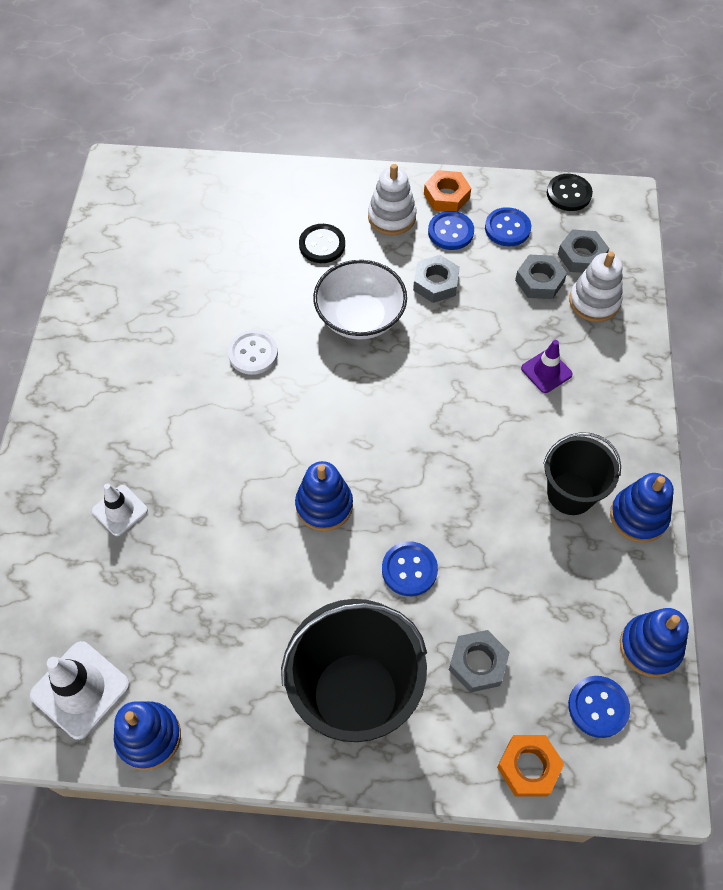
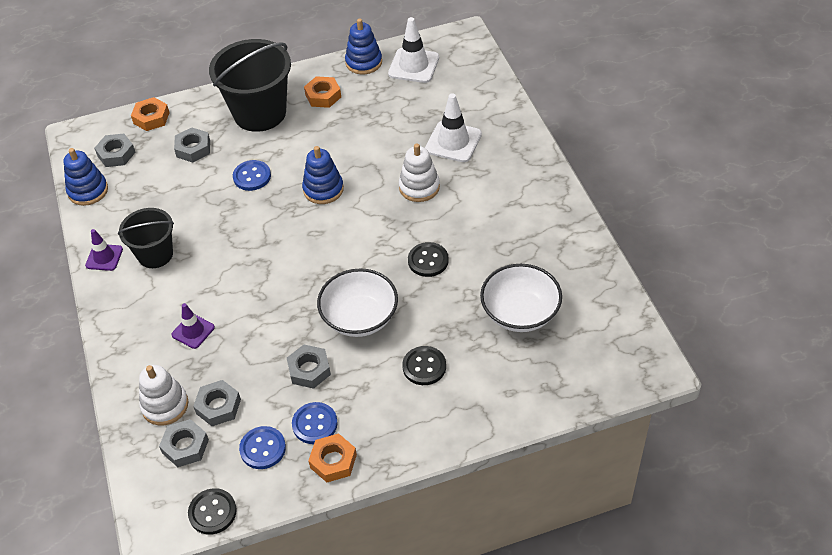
camera: 160 degrees right, 10 degrees down
(120, 510) = (453, 142): white traffic cone -> white traffic cone, size x1.61
(197, 260) = (520, 313): none -> white bowl
(246, 687) = (323, 96): none -> orange nut
(253, 353) = (428, 260): white button -> black button
(392, 217) = (375, 418): white stacking toy -> white stacking toy (419, 187)
(598, 707) = (116, 154): blue button -> grey nut
(638, 516) = (104, 257): blue stacking toy -> purple traffic cone

